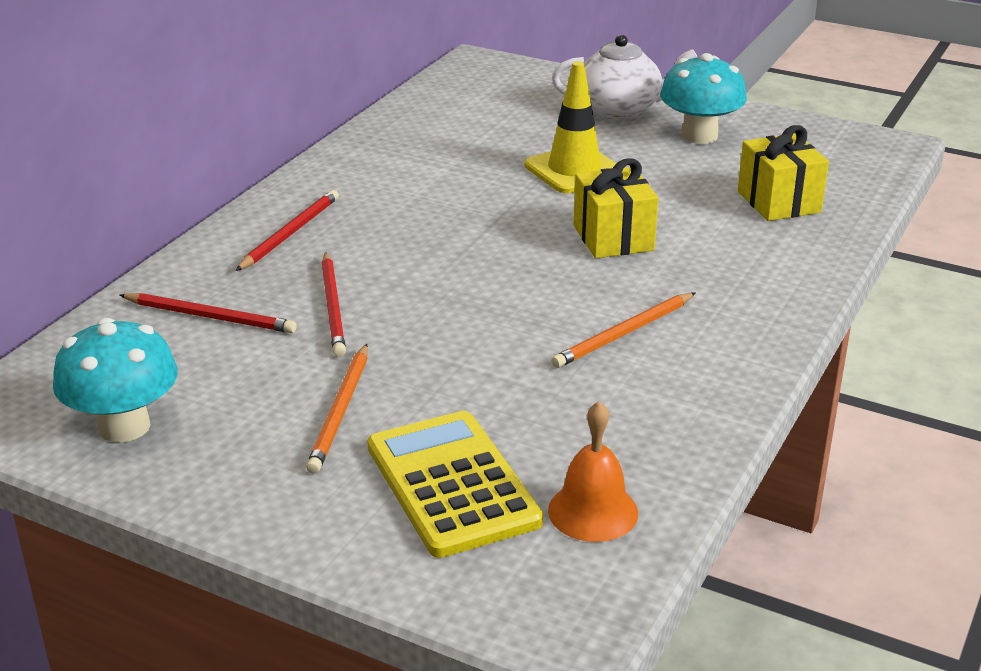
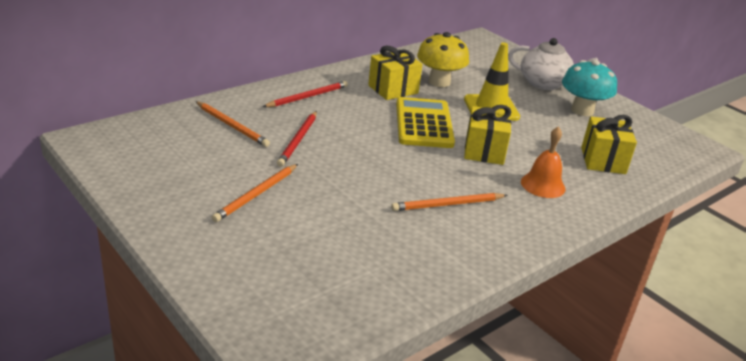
camera: 20 degrees right, 0 degrees up
(124, 427) = (143, 166): turquoise mushroom -> none
(210, 317) = (232, 126): red pencil -> orange pencil
(410, 182) = (393, 89): none -> yellow gift
(452, 484) = (282, 253): yellow calculator -> yellow calculator (424, 124)
(469, 150) = (439, 82): none -> yellow mushroom
(593, 511) = (348, 297): orange bell -> orange bell (543, 185)

